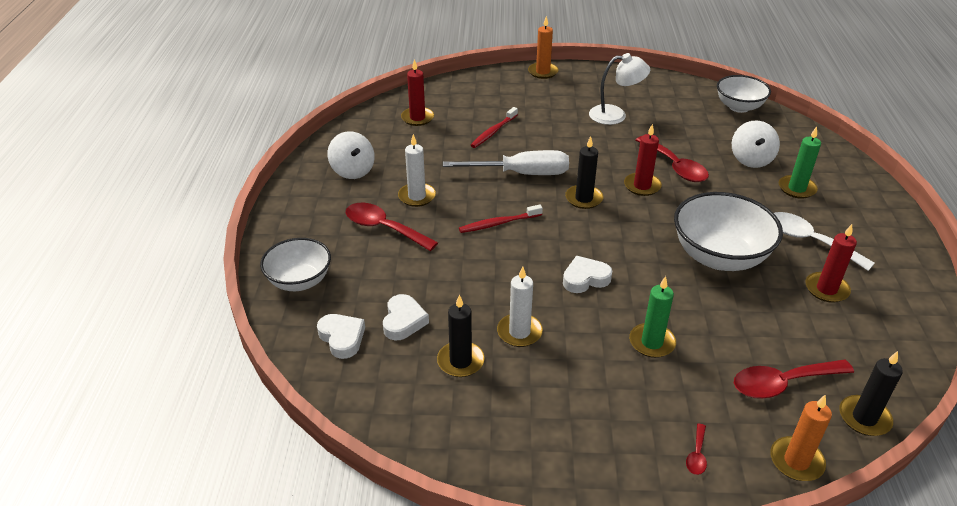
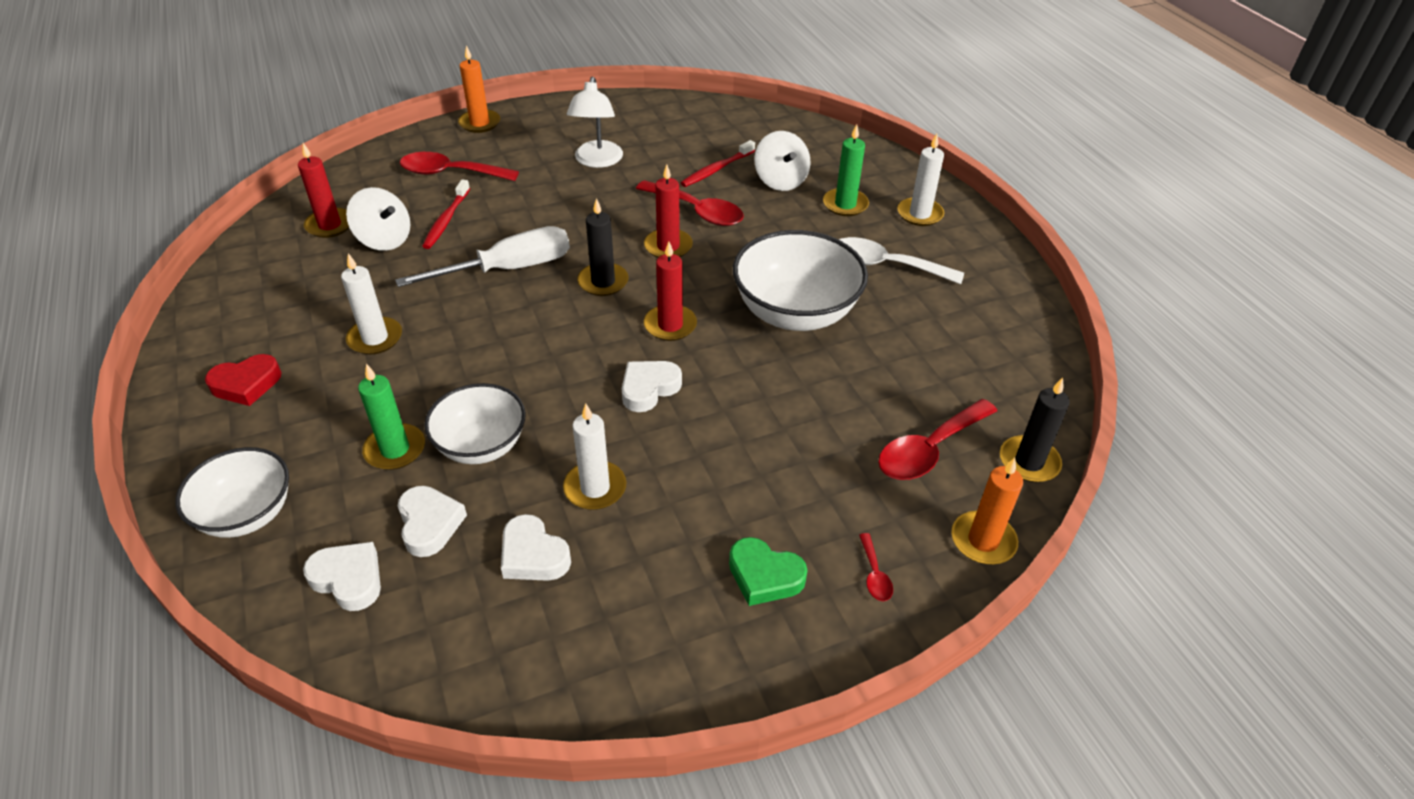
camera: 25 degrees left, 5 degrees up
(329, 204) = (246, 384): none -> red heart
(353, 170) = (263, 325): white spinning top -> white spinning top (384, 240)
(384, 228) = (345, 397): red spoon -> red spoon (451, 173)
(460, 361) = (533, 555): black candle -> white heart
(498, 223) = (505, 346): red toothbrush -> red toothbrush (716, 169)
(613, 428) = (764, 576): none -> green heart
(615, 115) = (597, 161): white lamp -> white lamp turned 120 degrees clockwise
(652, 342) = (763, 447): green candle -> green candle (395, 449)
(739, 107) = (740, 118): white bowl -> white bowl (481, 445)
(826, 289) = (927, 319): red candle -> red candle (670, 325)
(858, 210) = (920, 214): none -> white candle

